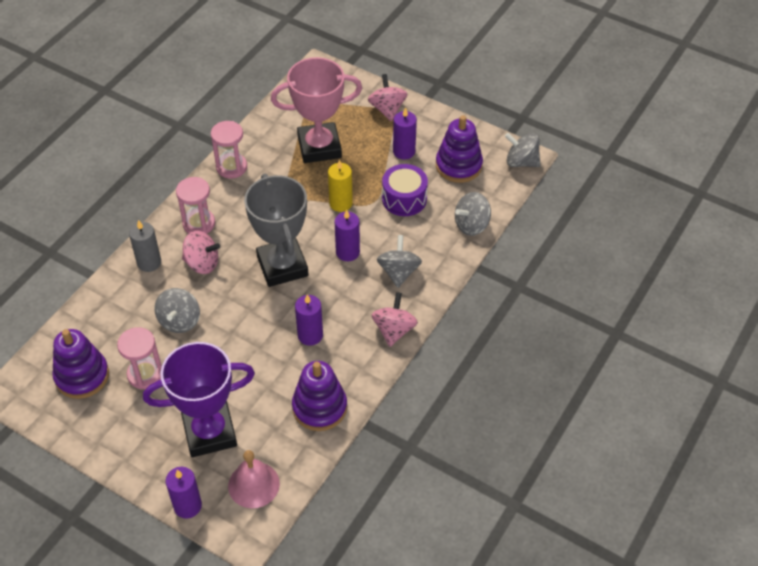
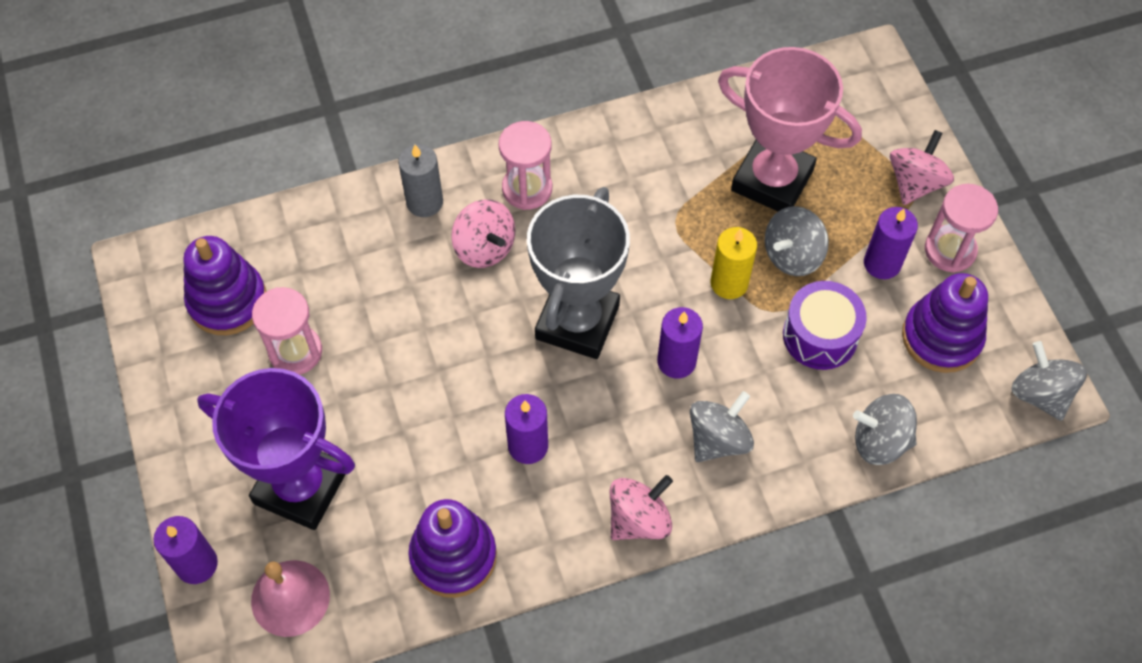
camera: 40 degrees right, 10 degrees up
(180, 321) = (393, 308): grey spinning top -> grey spinning top (792, 255)
(231, 167) = (634, 135): pink hourglass -> pink hourglass (950, 250)

